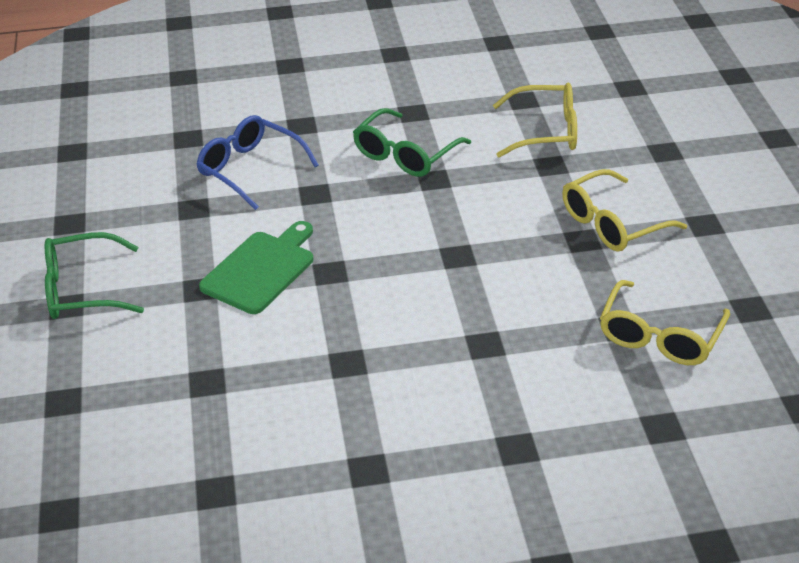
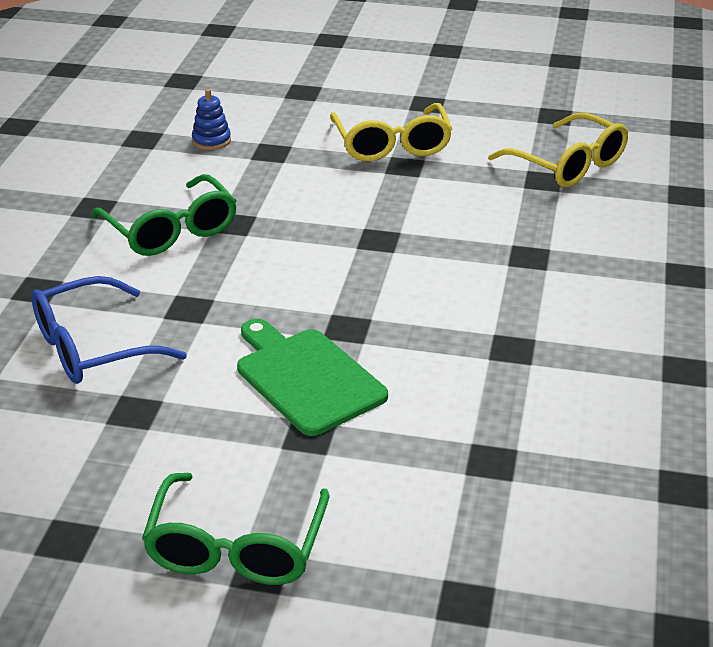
camera: 70 degrees left, 5 degrees down
(545, 131) = (211, 140): yellow glasses -> blue stacking toy

